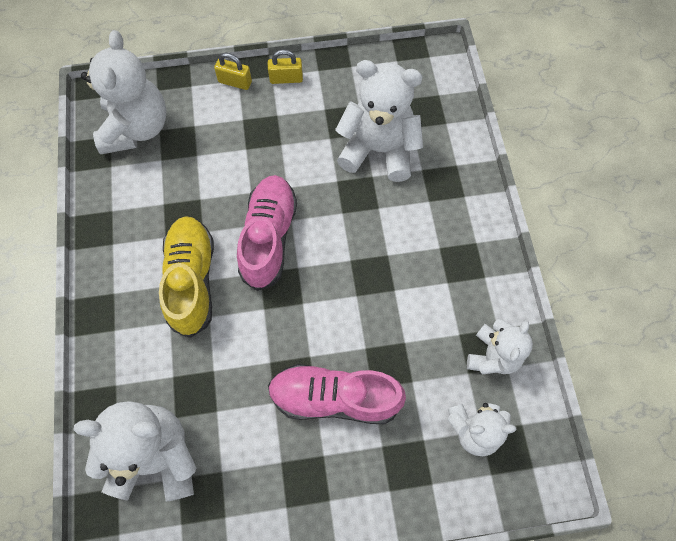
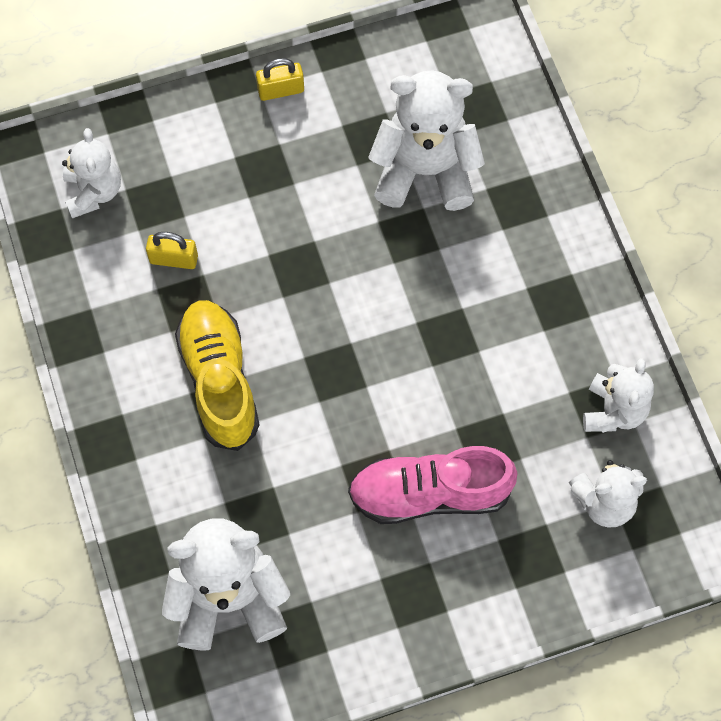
camera: 10 degrees left, 0 degrees up
(136, 128) = (94, 192): white teddy bear -> white teddy bear, size x0.61
(235, 82) = (212, 106): yellow padlock -> yellow padlock (174, 259)
(269, 237) = (305, 310): pink shoe -> none

